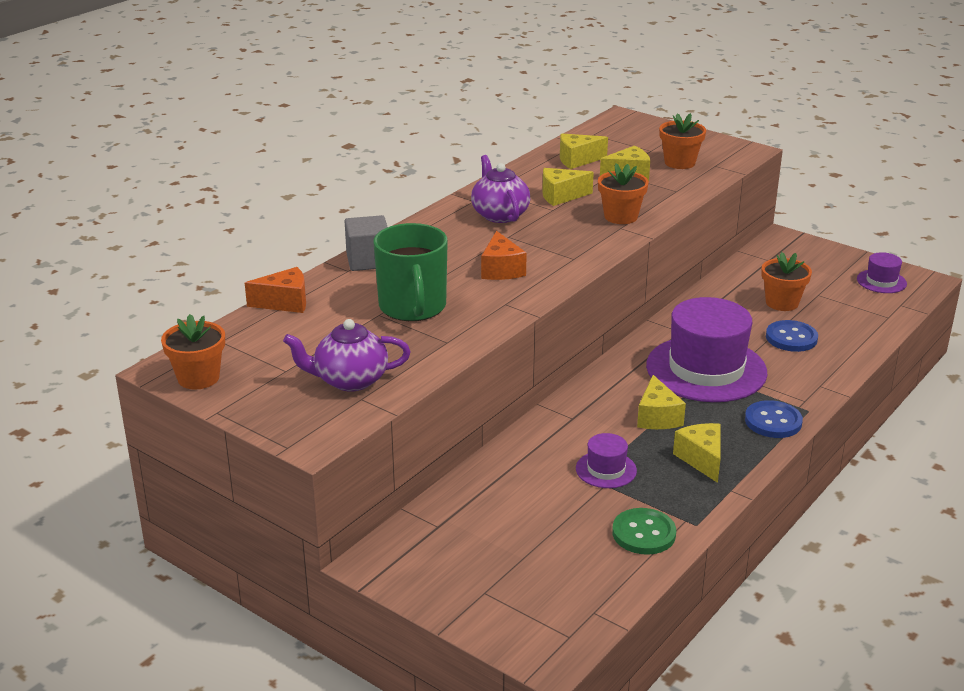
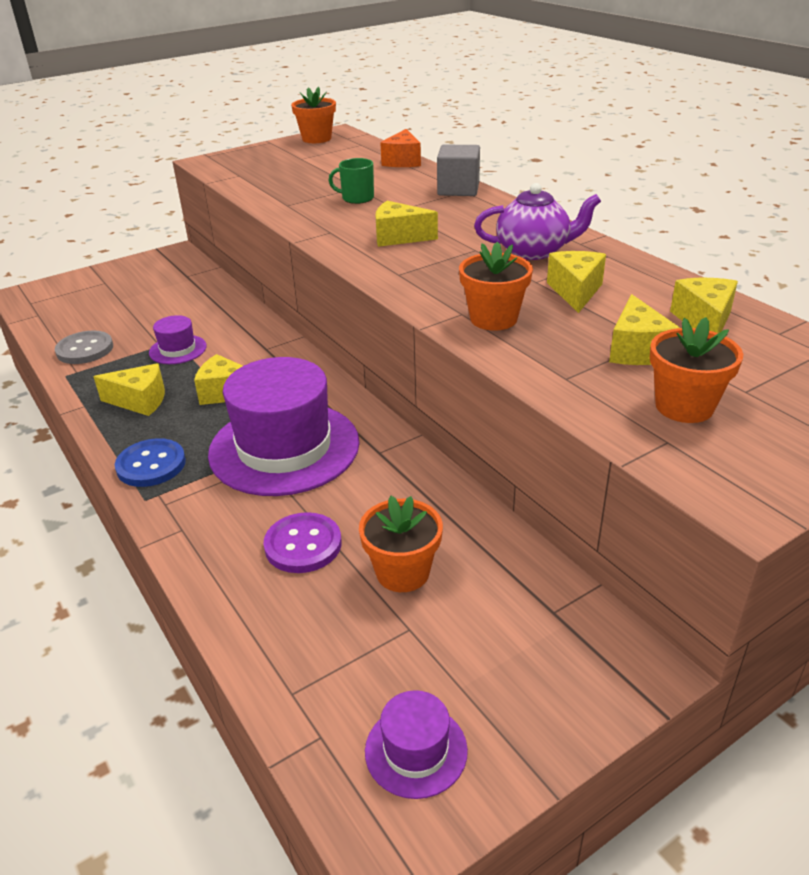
camera: 110 degrees right, 5 degrees up
(349, 380) = (266, 173): purple teapot -> none
(412, 307) = (357, 198): green mug -> green mug, size x0.51
(501, 270) = (399, 237): orange cheese -> yellow cheese
(643, 533) = (85, 349): green button -> grey button
(791, 338) = (303, 545): blue button -> purple button

